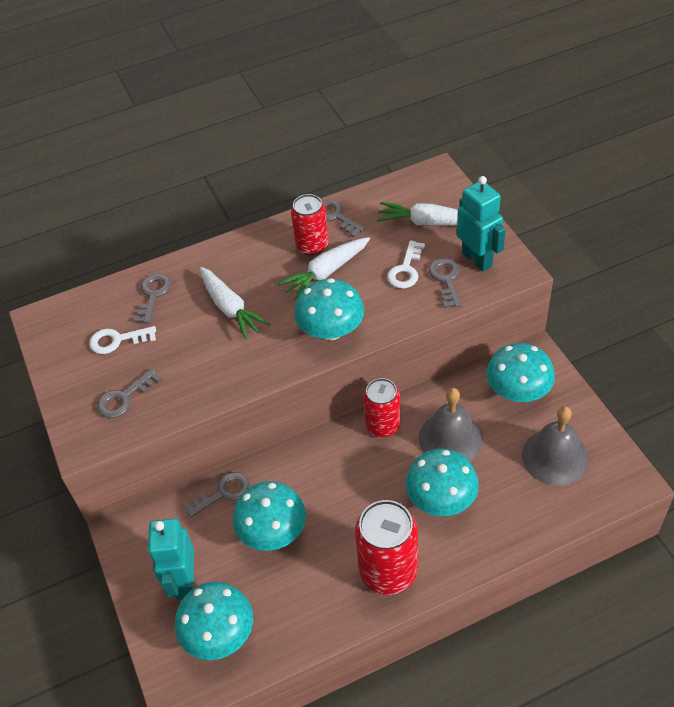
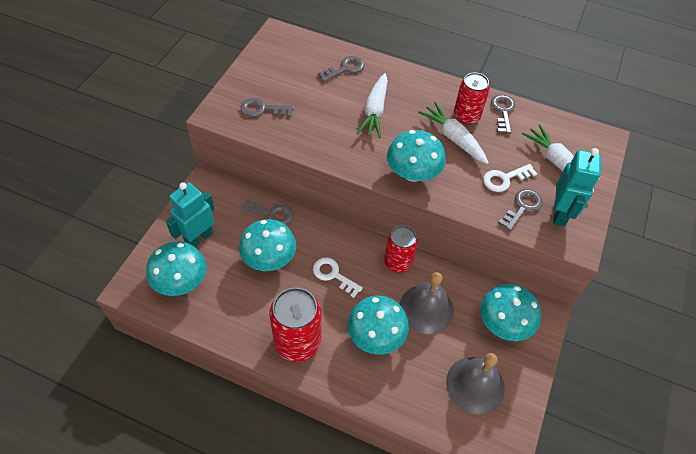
camera: 40 degrees right, 5 degrees up
(117, 340) = (297, 76): white key -> white key (333, 275)
(326, 273) = (453, 138): white carrot -> white carrot turned 45 degrees clockwise

